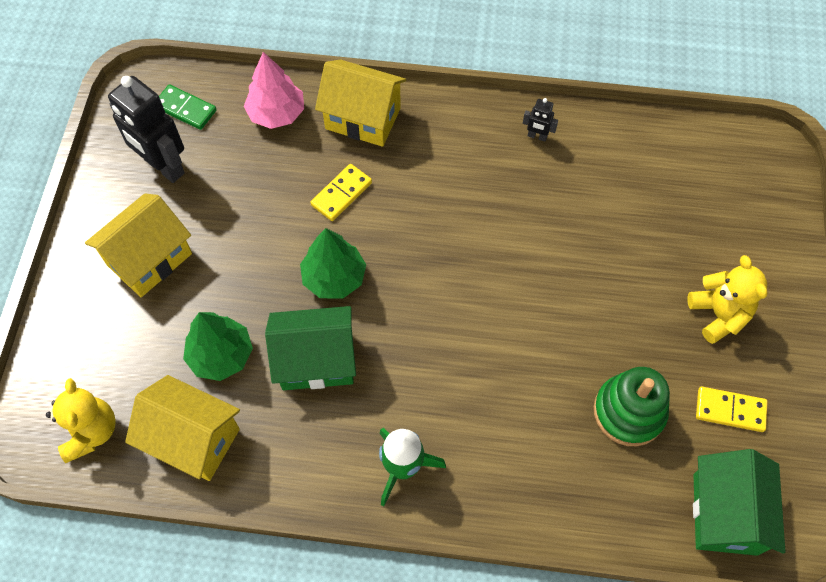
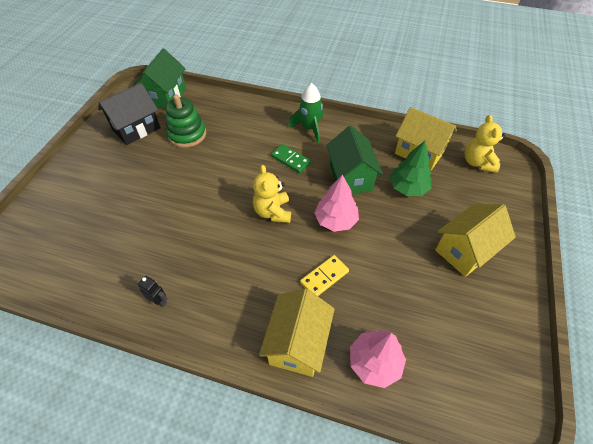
camera: 170 degrees left, 10 degrees down
(163, 167) = (469, 324): black robot -> none
(185, 109) = (460, 383): green domino -> green domino (290, 160)
(316, 360) = (350, 177): green house -> green house turned 75 degrees clockwise
(334, 277) = (336, 220): green tree -> pink tree
(363, 118) = (298, 343): yellow house -> yellow house turned 75 degrees clockwise
(718, 314) = (110, 168): yellow teddy bear -> yellow teddy bear (273, 212)
(730, 410) = (136, 128): yellow domino -> black house

